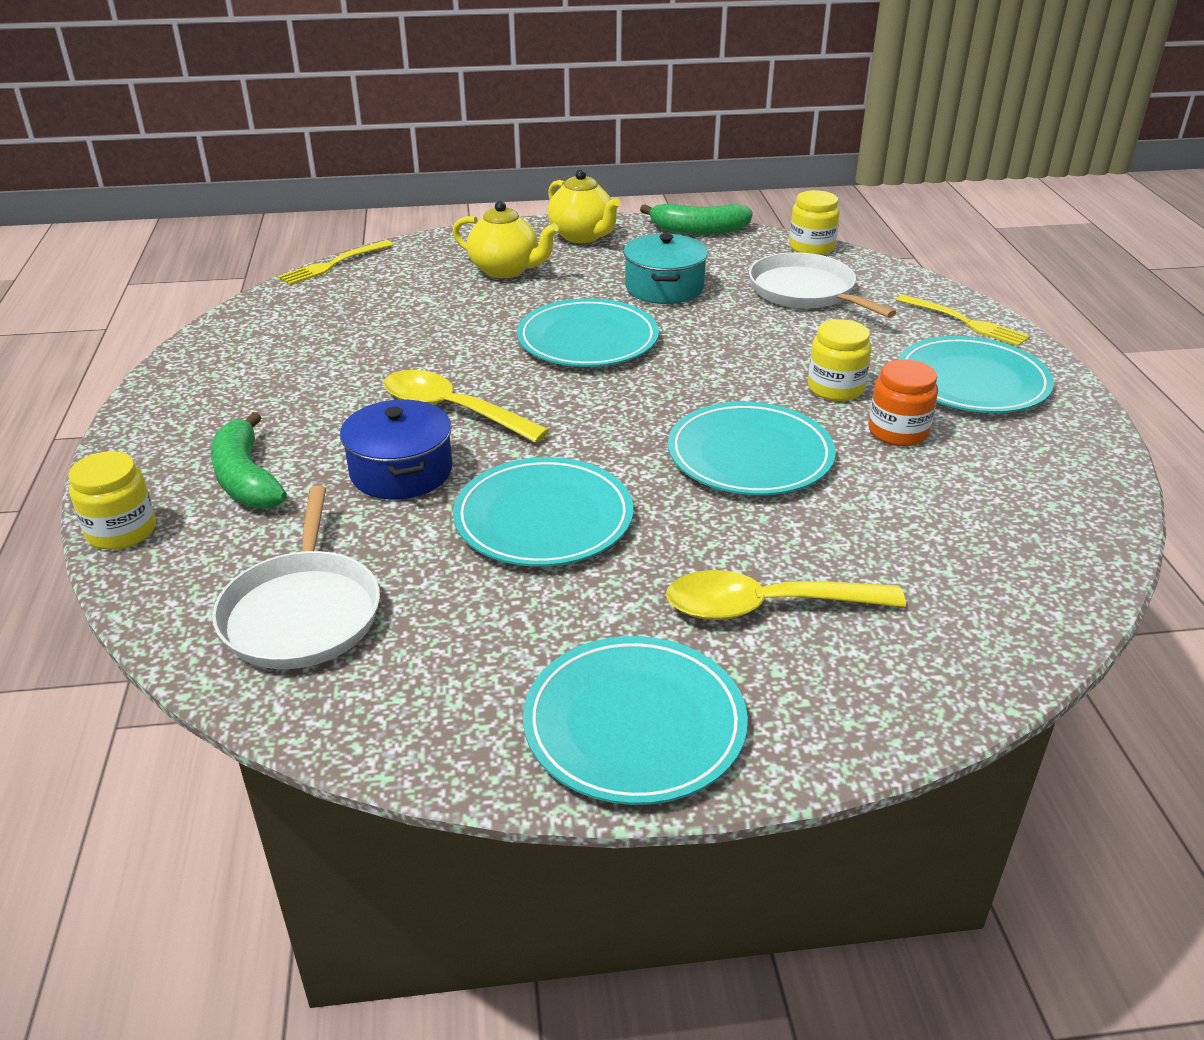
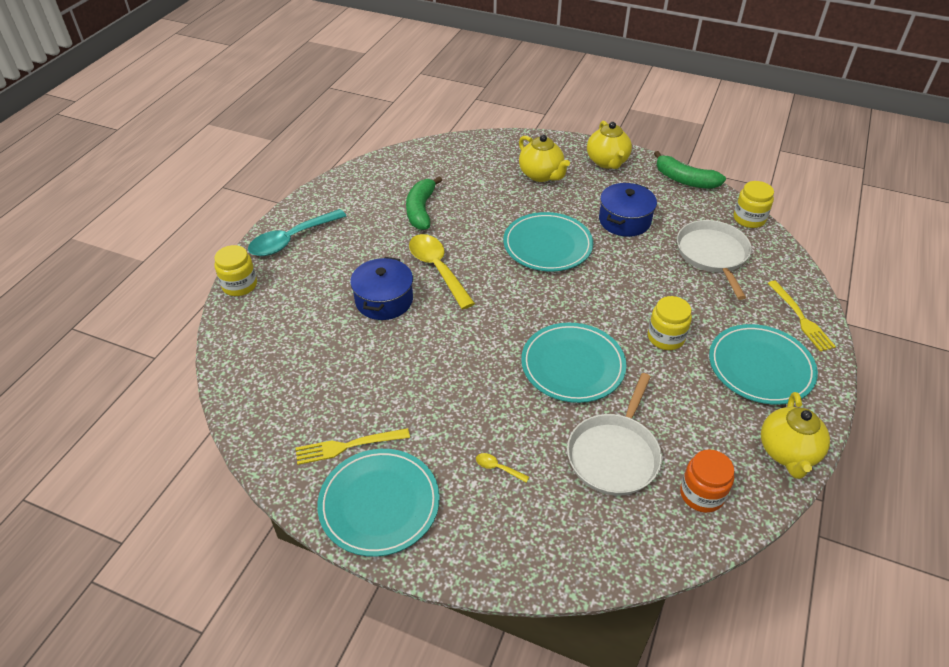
camera: 30 degrees right, 10 degrees up
(169, 445) = (291, 240): none -> turquoise spoon
(246, 479) = (311, 275): green banana -> green banana (421, 210)
(302, 612) = (282, 367): white pan -> white pan (614, 454)
(333, 264) = (450, 139): yellow fork -> yellow fork (347, 446)
(543, 518) = (430, 360): turquoise plate -> none
(664, 288) = (624, 220): turquoise pot -> blue pot
(765, 607) = (497, 468): yellow spoon -> yellow spoon, size x0.41
(898, 432) = (676, 385): orange jar -> orange jar (701, 494)
(1088, 453) = (787, 452): none -> yellow teapot

